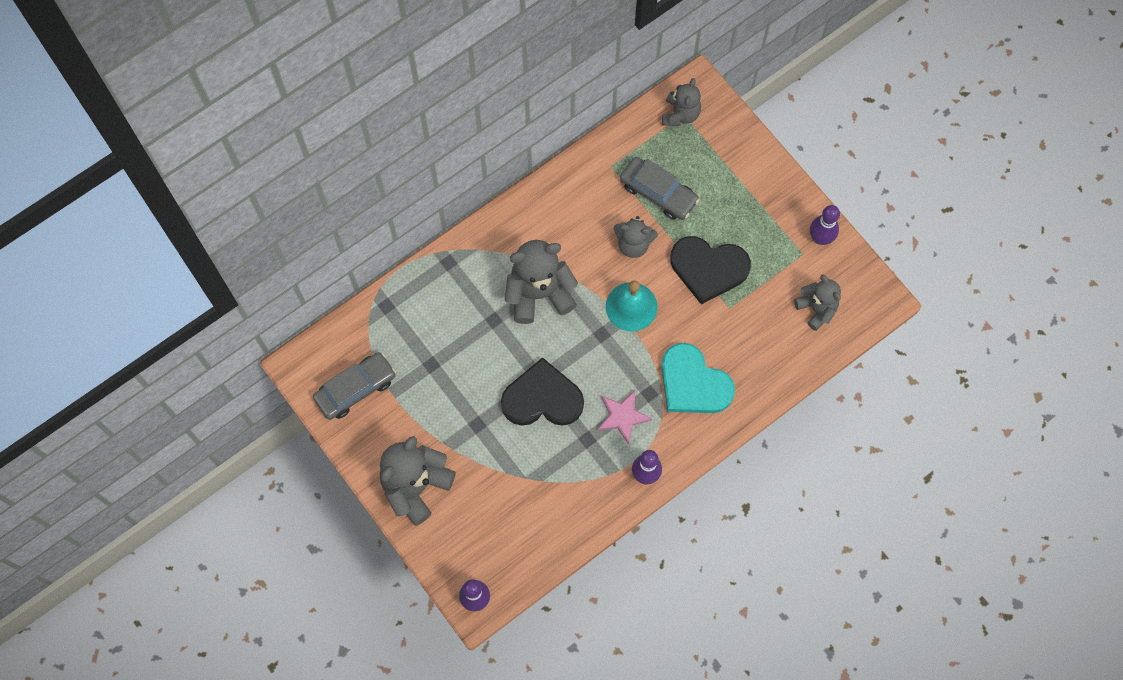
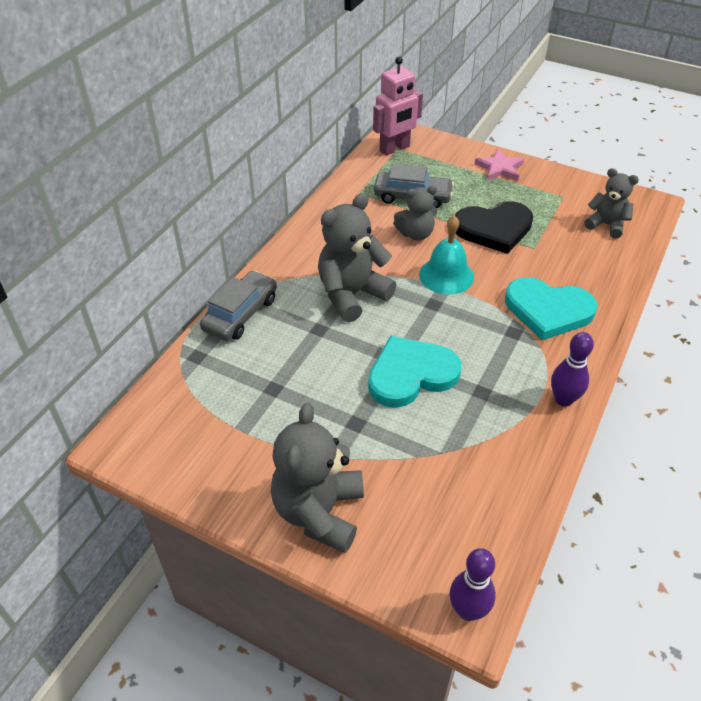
camera: 25 degrees left, 25 degrees down
(356, 389) = (196, 442): grey car -> grey car (241, 314)
(542, 398) = (411, 374): black heart -> turquoise heart
(622, 416) = (502, 360): pink star -> pink star (499, 168)
(680, 114) = (395, 149): grey teddy bear -> pink robot
(820, 238) = (568, 183): purple bowling pin -> none

